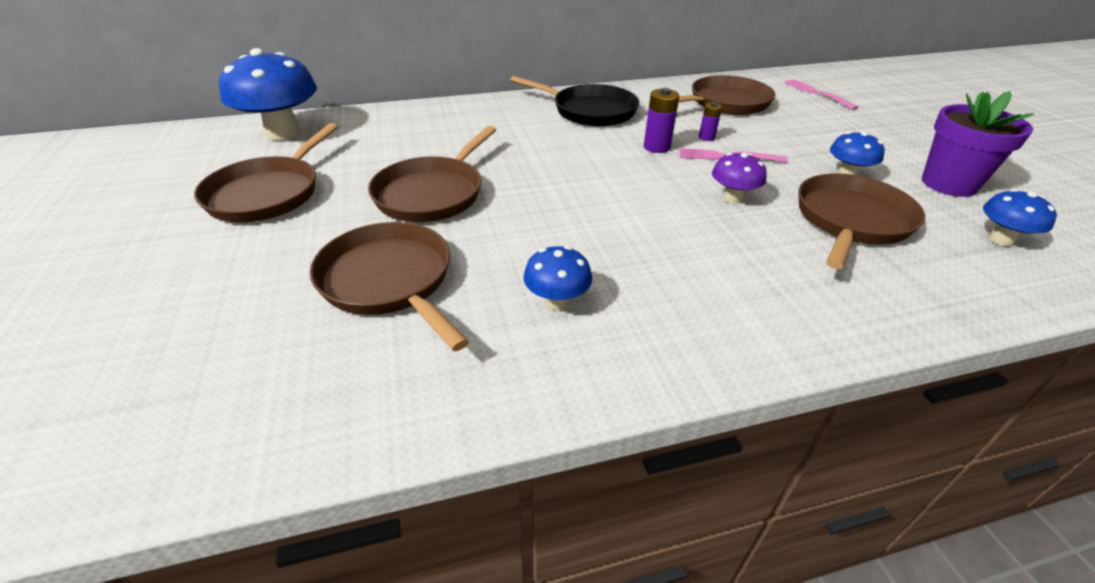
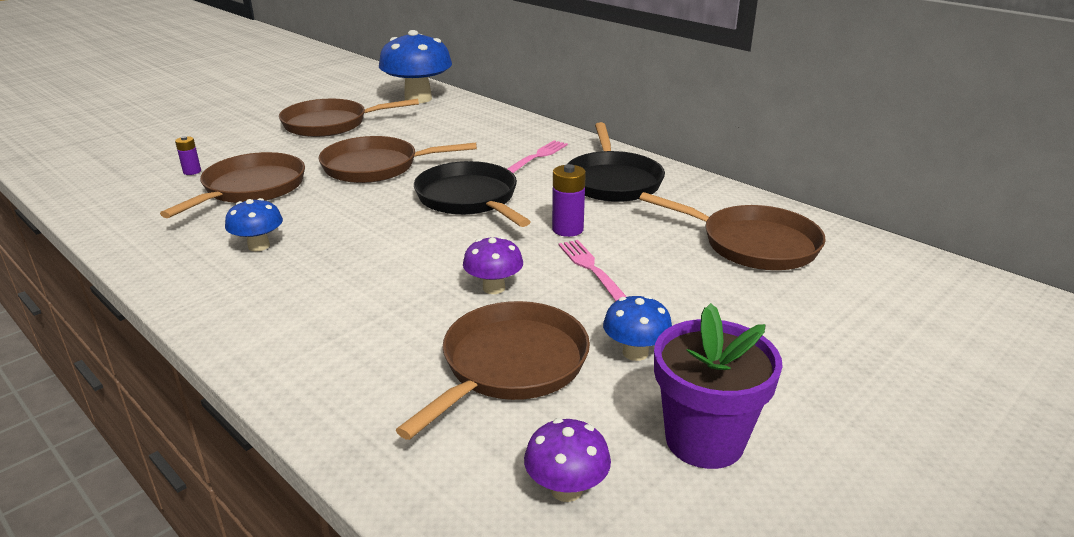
camera: 60 degrees right, 10 degrees down
(562, 168) = (469, 199): none -> black pan
(706, 137) = (629, 250): purple battery -> purple battery (192, 171)
(817, 93) = (906, 302): pink fork -> pink fork (537, 157)
(851, 221) = (510, 365): brown pan -> brown pan turned 60 degrees counterclockwise
(1001, 239) = (566, 489): blue mushroom -> purple mushroom

